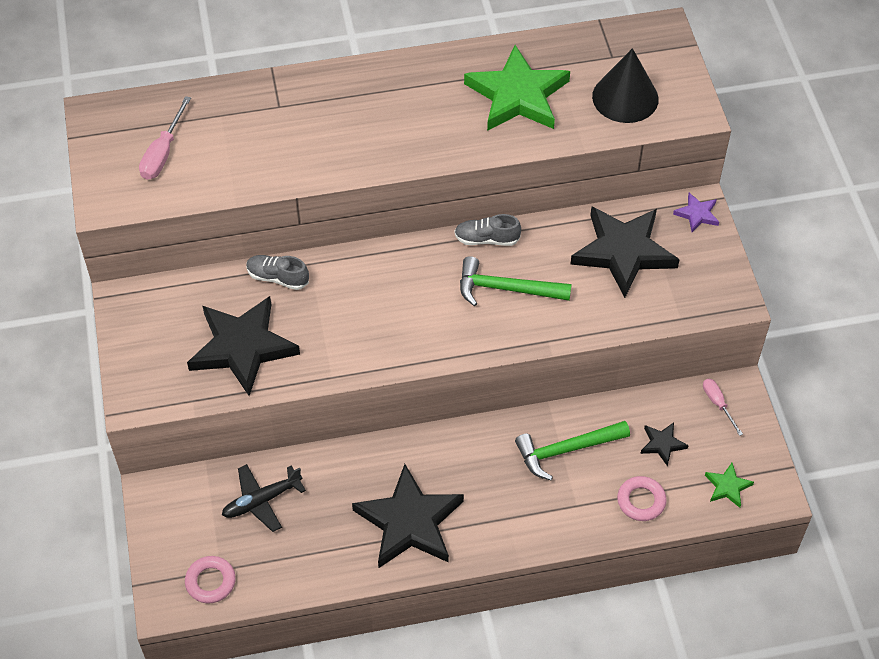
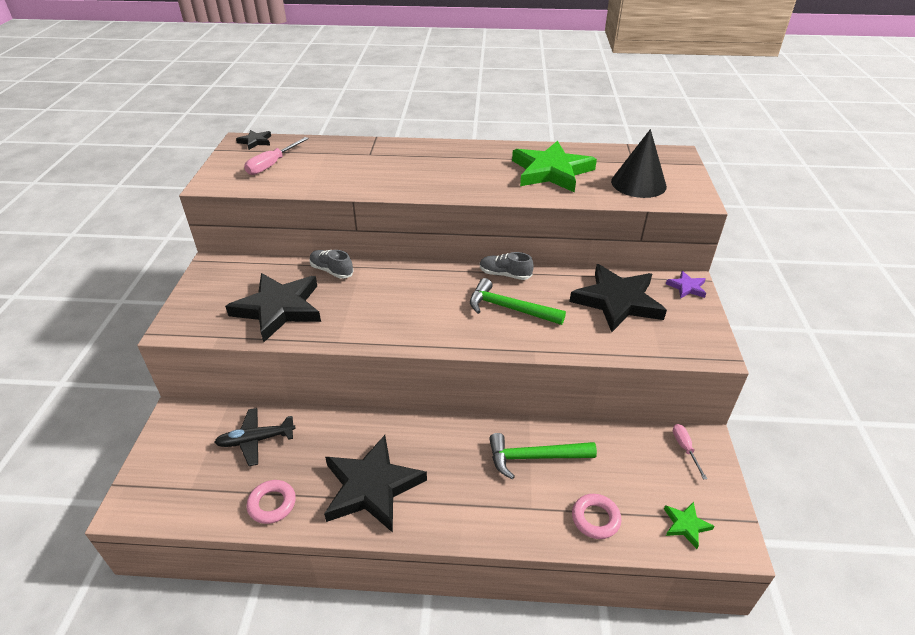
camera: 15 degrees right, 15 degrees down
(210, 582) = (176, 497): pink ring -> pink ring (272, 504)
(662, 444) = (626, 471): black star -> black star (255, 141)

